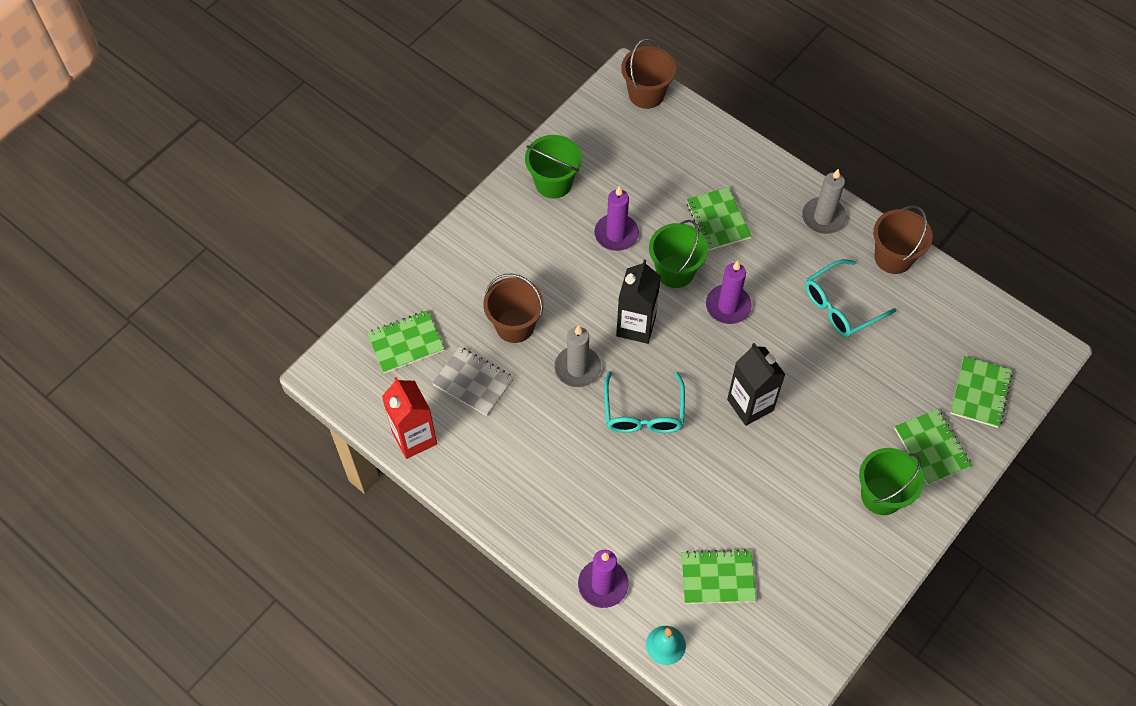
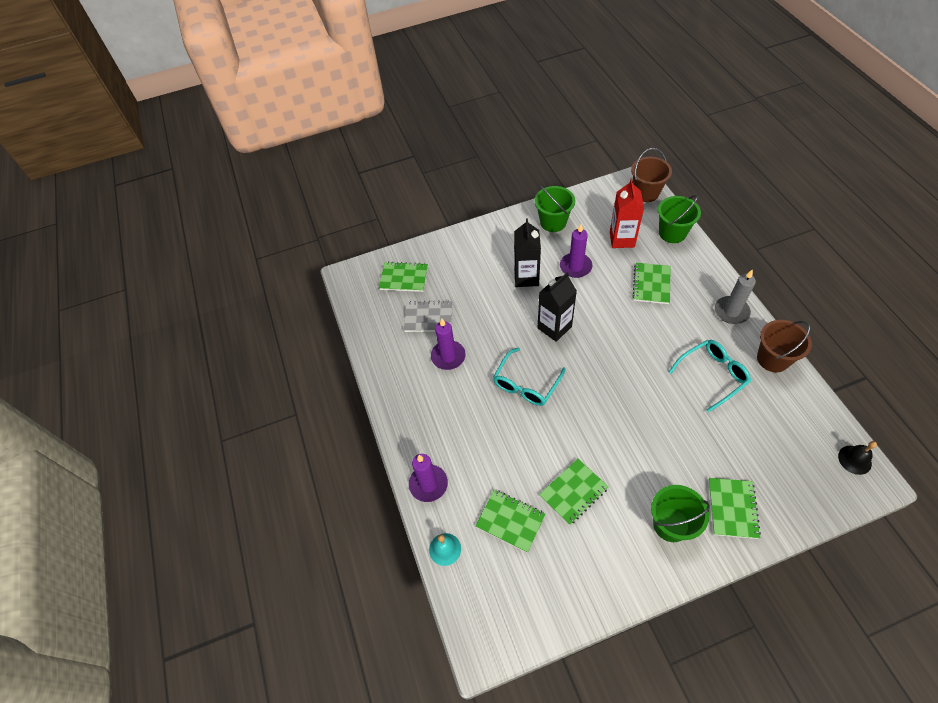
camera: 35 degrees right, 5 degrees down
(414, 438) = (372, 334): red carton -> red carton (622, 239)
(473, 382) = (428, 317): grey notebook -> grey notebook turned 60 degrees counterclockwise
(515, 325) = (476, 295): brown bucket -> none
(577, 368) = (499, 337): grey candle -> none
(675, 271) = (602, 304): green bucket -> green bucket (672, 233)
(728, 306) = (626, 341): purple candle -> purple candle (448, 356)
(750, 405) = (605, 412): black carton -> black carton (526, 277)
(841, 306) = (712, 375): turquoise glasses -> turquoise glasses turned 150 degrees clockwise
(980, 393) = (796, 486): green notebook -> green notebook (573, 492)
(1021, 337) = (854, 459): none -> black bell

